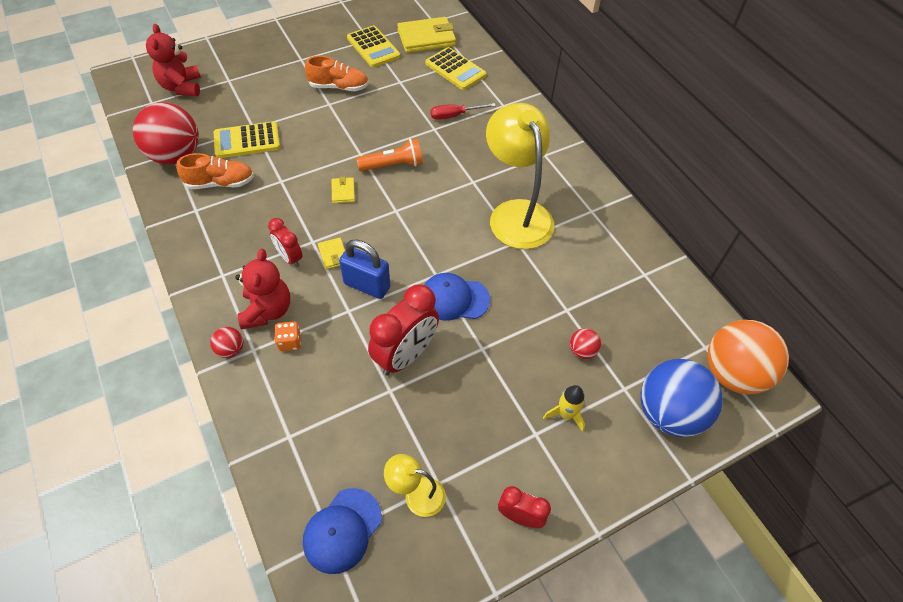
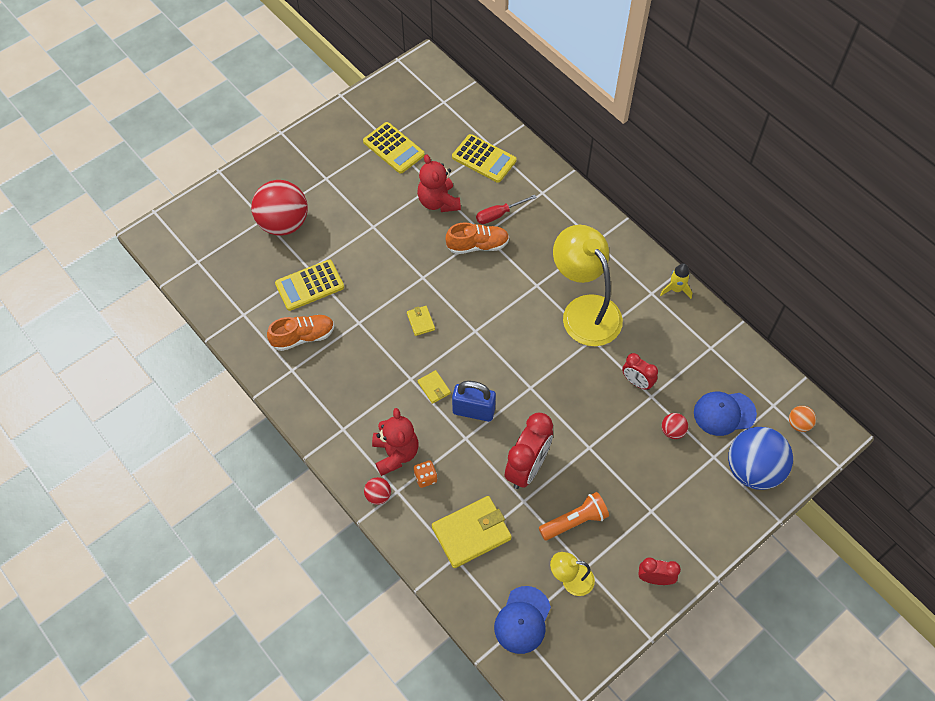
camera: 10 degrees left, 5 degrees up
(176, 156) = (248, 316): red ball -> red ball (283, 223)
(182, 87) = (220, 237): red teddy bear -> red teddy bear (438, 202)
(290, 258) = (396, 399): red clock -> red clock (637, 382)
(339, 87) = (375, 204): orange shoe -> orange shoe (477, 245)
(393, 165) = (457, 283): orange flashlight -> orange flashlight (575, 521)
(426, 38) = (443, 125): yellow wallet -> yellow wallet (471, 533)
(454, 299) = (553, 407): blue cap -> blue cap (724, 413)
(565, 414) = (671, 489): yellow rocket -> yellow rocket (676, 289)
(732, 373) = (798, 424): orange ball -> orange ball, size x0.43

